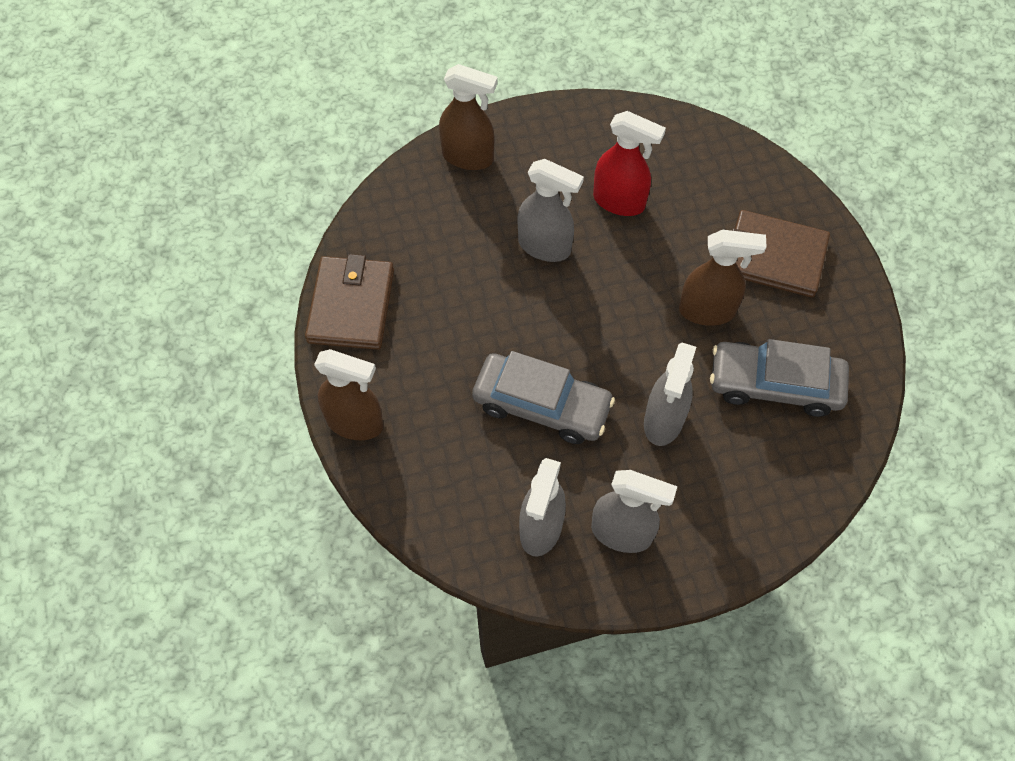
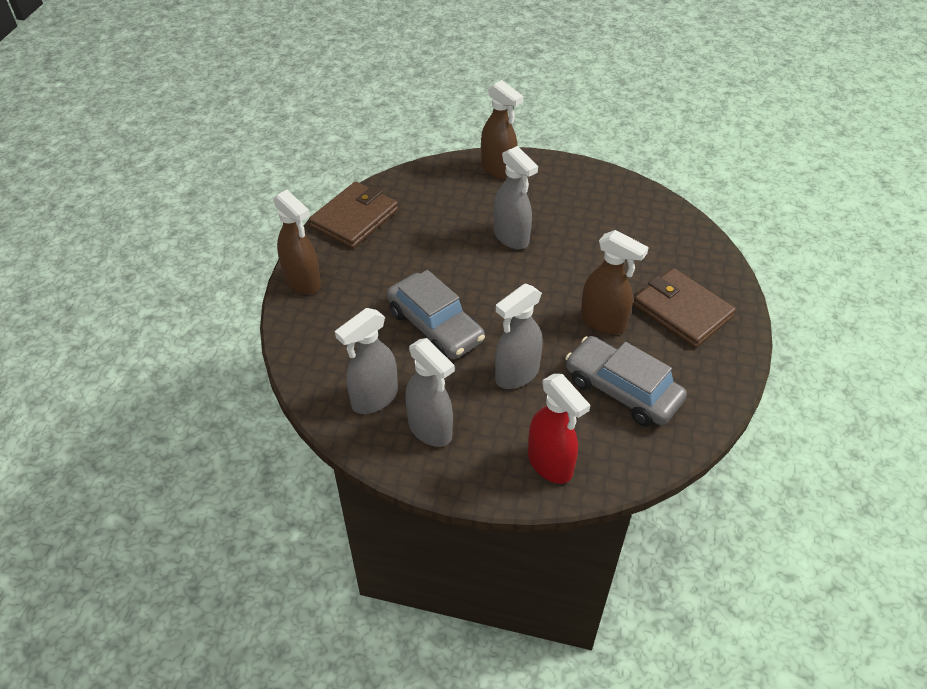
camera: 30 degrees right, 15 degrees down
(619, 201) = (586, 233): red spray bottle -> red spray bottle (550, 464)

